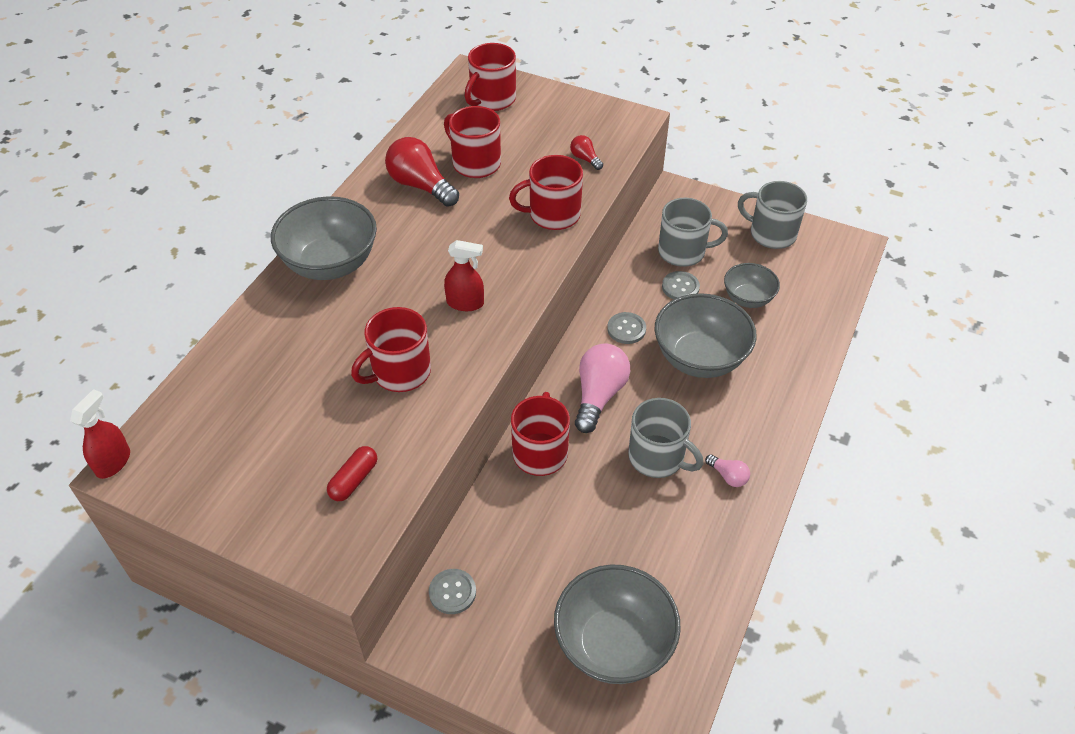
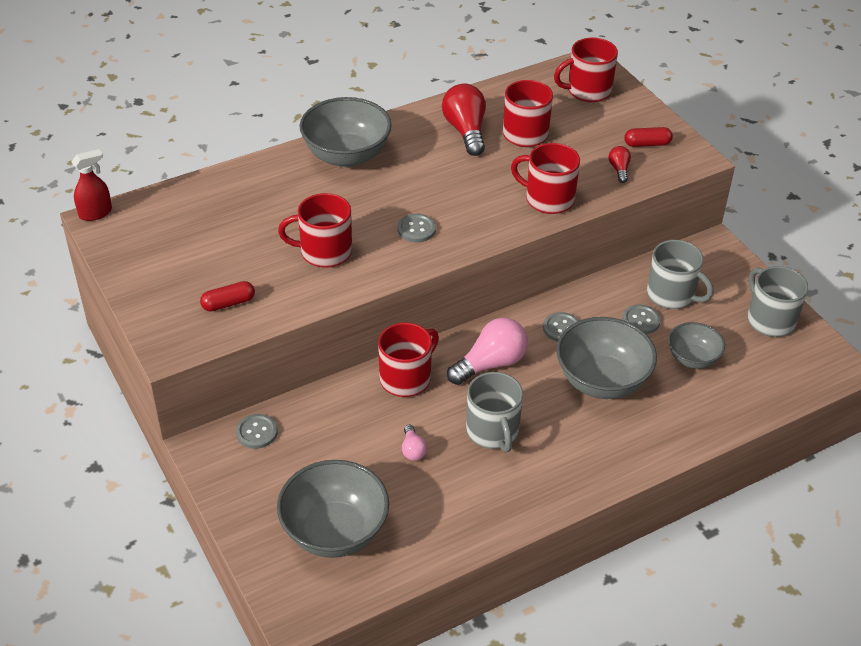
camera: 35 degrees right, 5 degrees down
(465, 303) = (416, 229): red spray bottle -> grey button
(585, 125) = (647, 144): none -> red capsule
(728, 476) = (536, 476): pink light bulb -> pink light bulb (413, 450)

